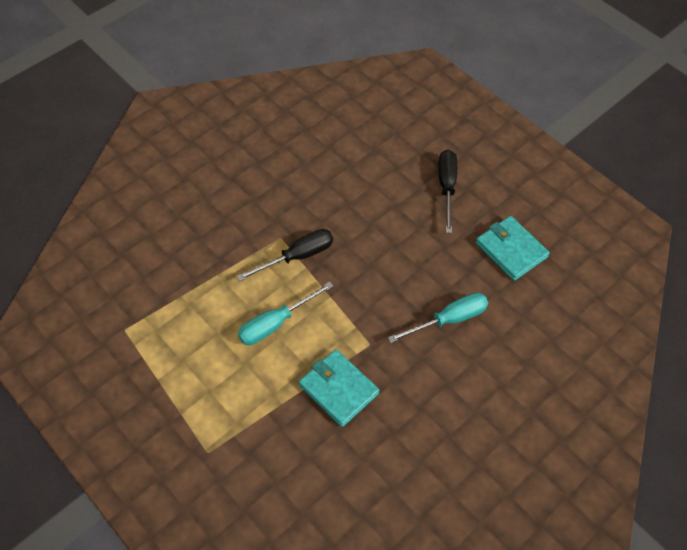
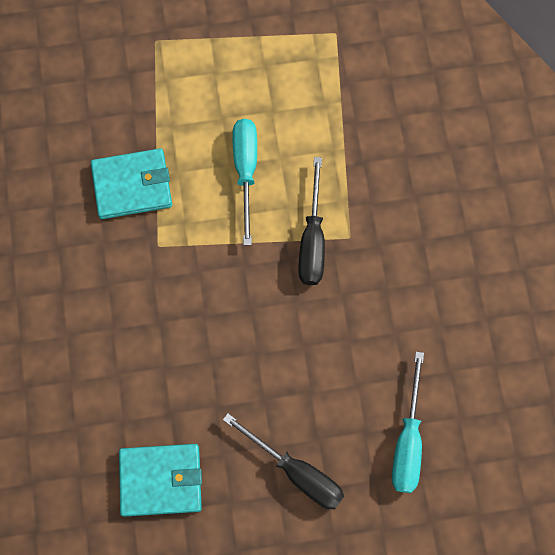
camera: 125 degrees right, 15 degrees up
(449, 320) = (127, 344): turquoise screwdriver -> turquoise screwdriver (407, 441)

